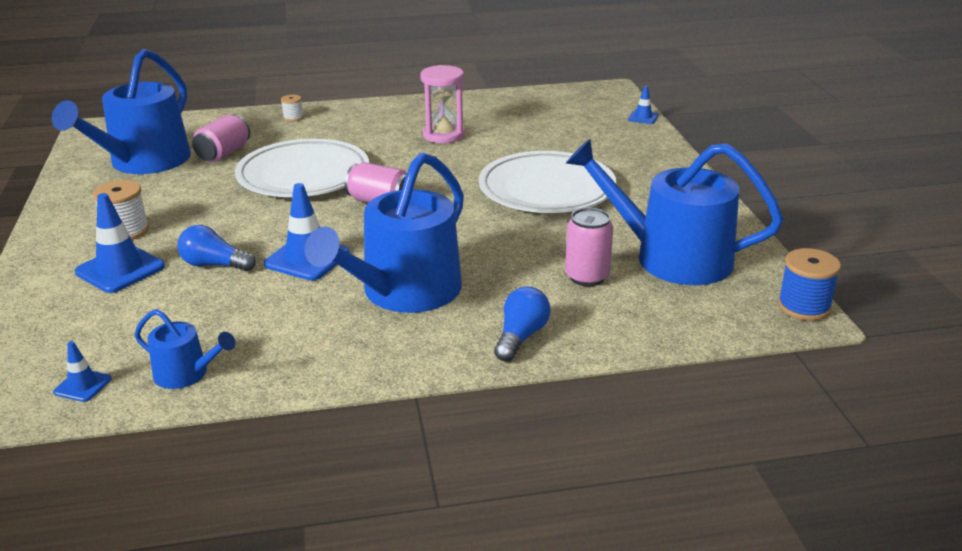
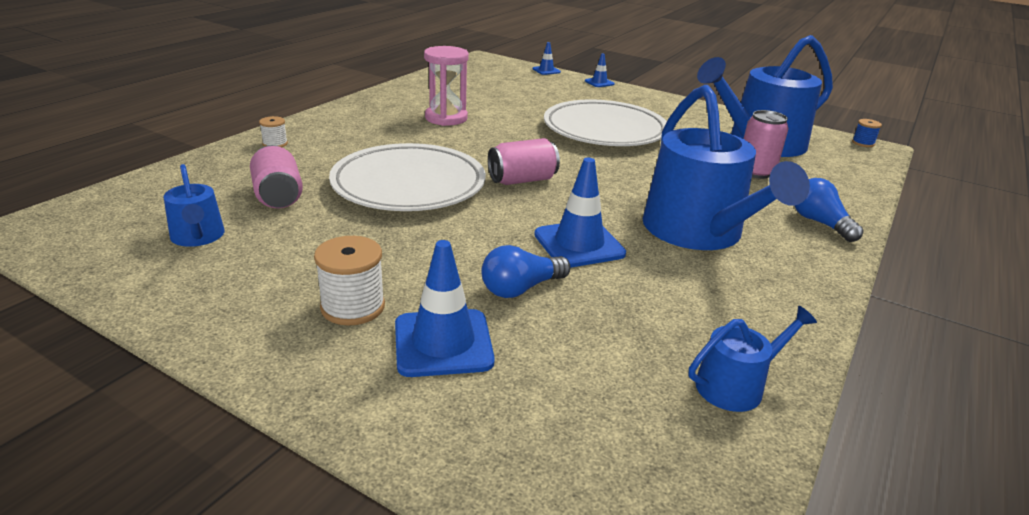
camera: 50 degrees left, 0 degrees up
(83, 385) = (695, 464): blue traffic cone -> blue traffic cone (599, 82)
(144, 162) = (198, 237): blue watering can -> blue watering can, size x0.47
(804, 306) = (863, 143): blue spool -> blue spool, size x0.57

